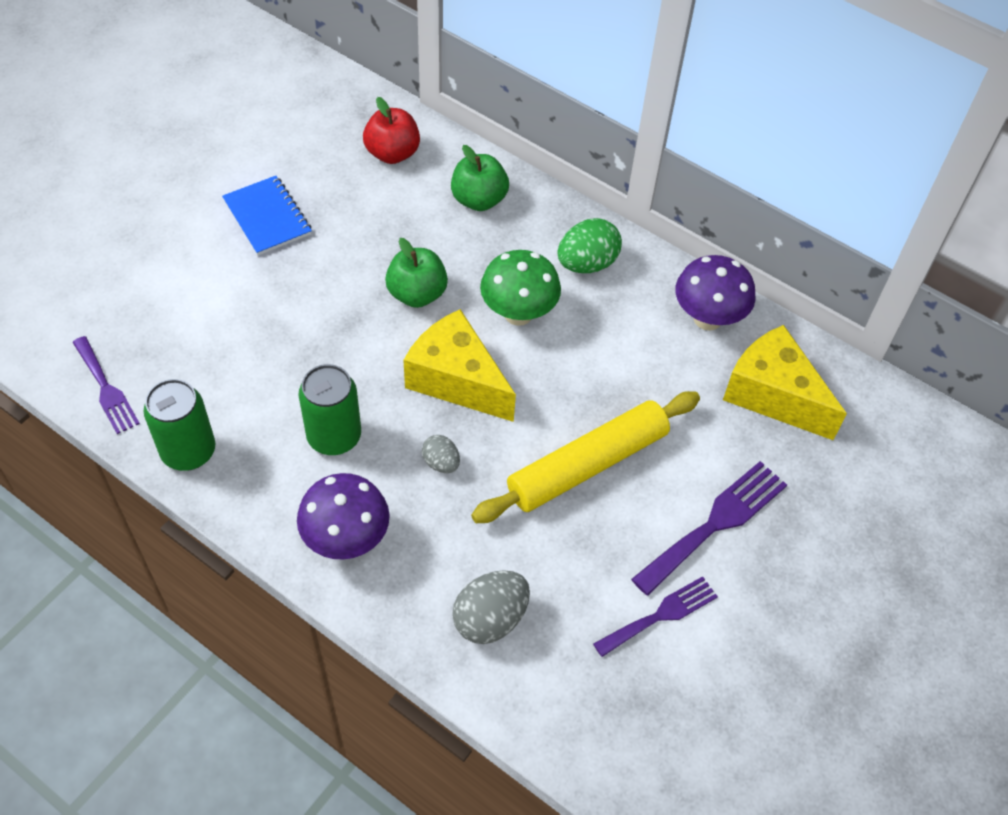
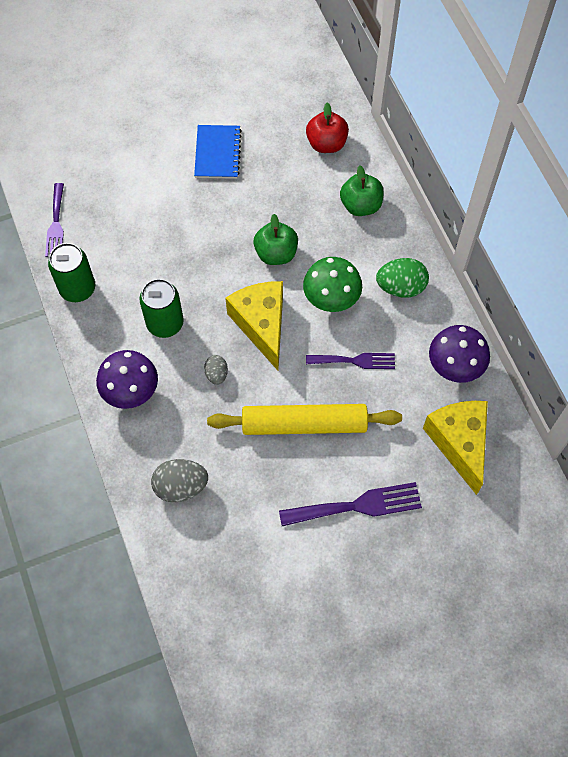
camera: 35 degrees right, 10 degrees up
(660, 615) = (281, 542): purple fork -> purple fork (355, 361)

